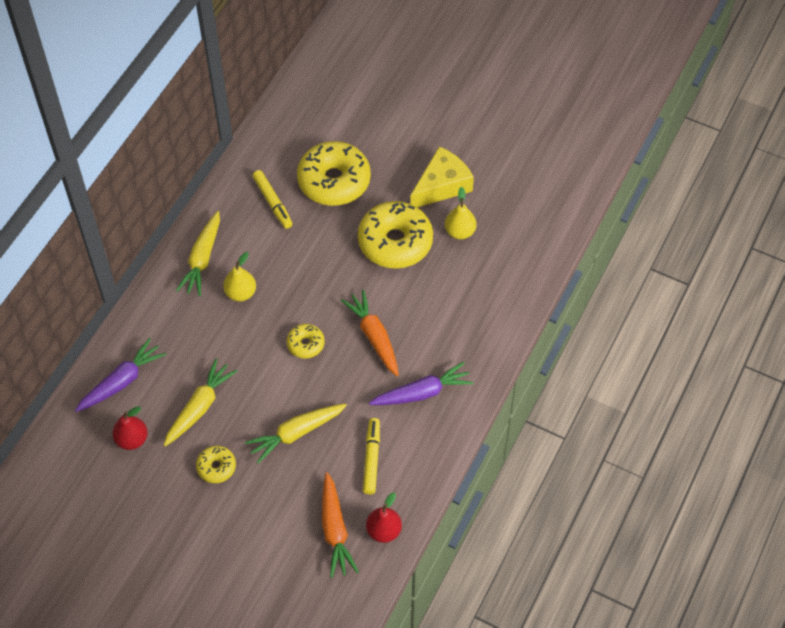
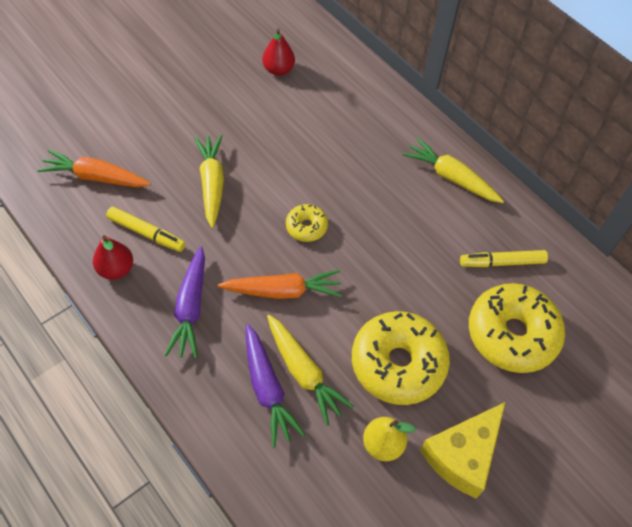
camera: 110 degrees right, 0 degrees up
(122, 381) = (341, 79): purple carrot -> purple carrot (267, 389)
(199, 407) = (283, 123): yellow carrot -> yellow carrot (304, 372)
(216, 467) = (215, 115): yellow donut -> none
(241, 293) = (395, 195): yellow pear -> none
(384, 531) = (67, 213): red pear -> red pear (116, 269)
(442, 185) = (462, 455): yellow cheese -> yellow cheese turned 60 degrees clockwise

